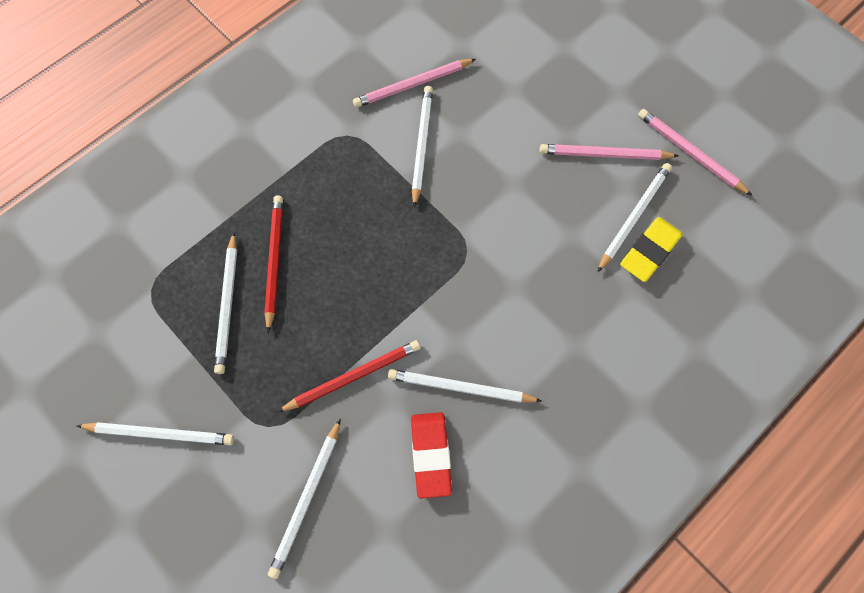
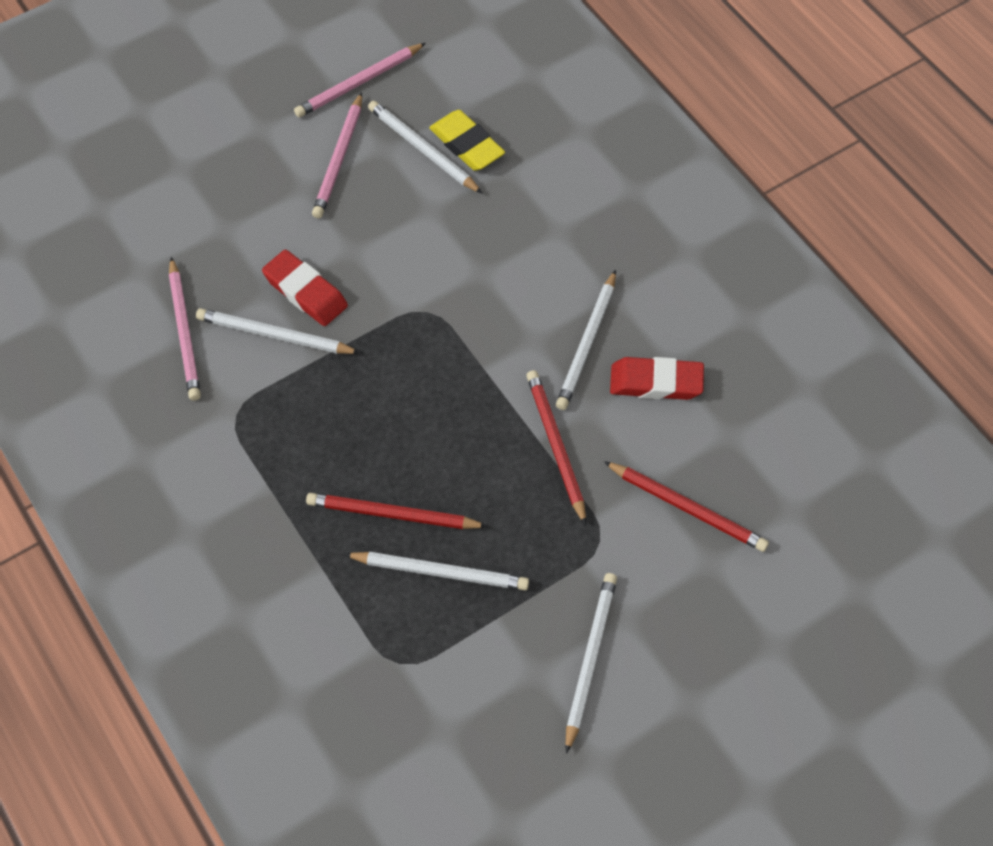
camera: 80 degrees left, 10 degrees down
(307, 499) = (687, 508): white pencil -> red pencil
(466, 158) = (305, 292): none -> red eraser

